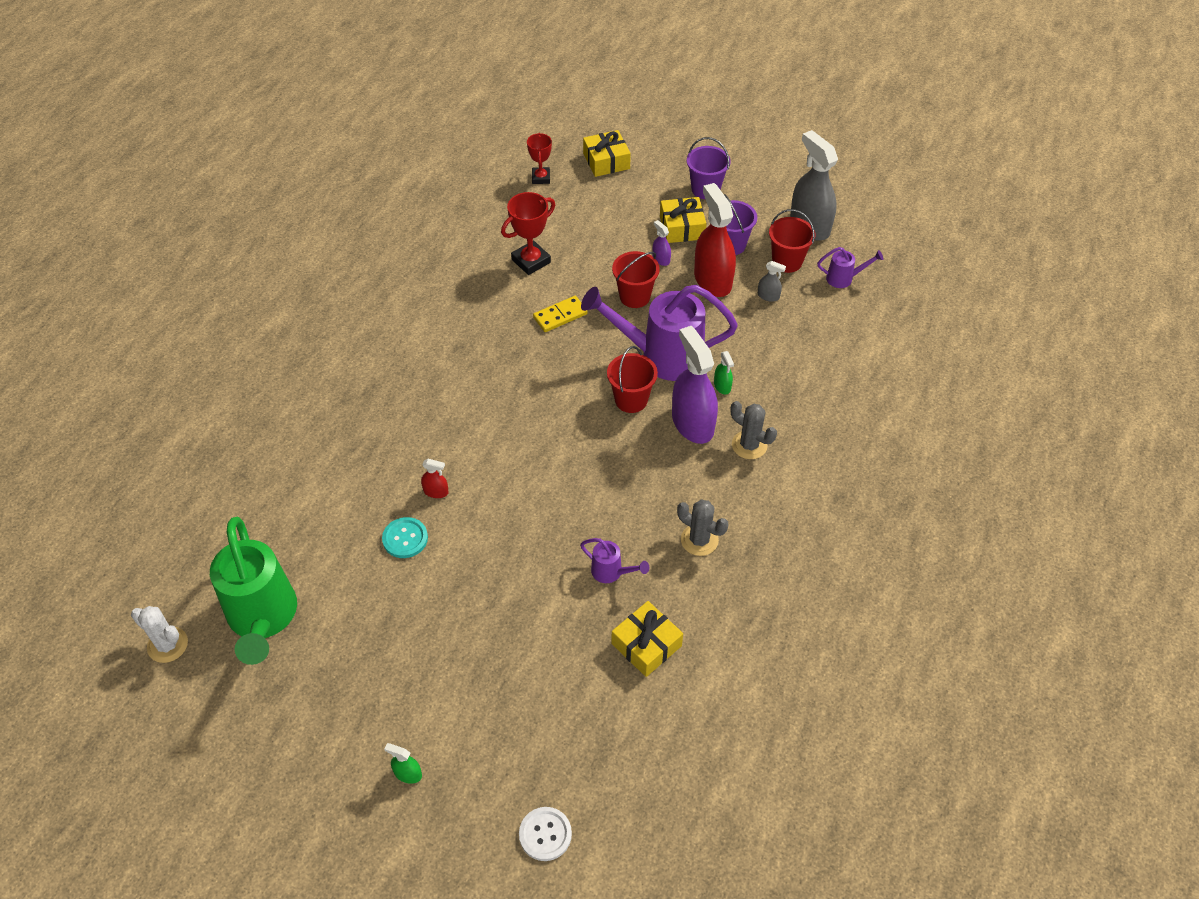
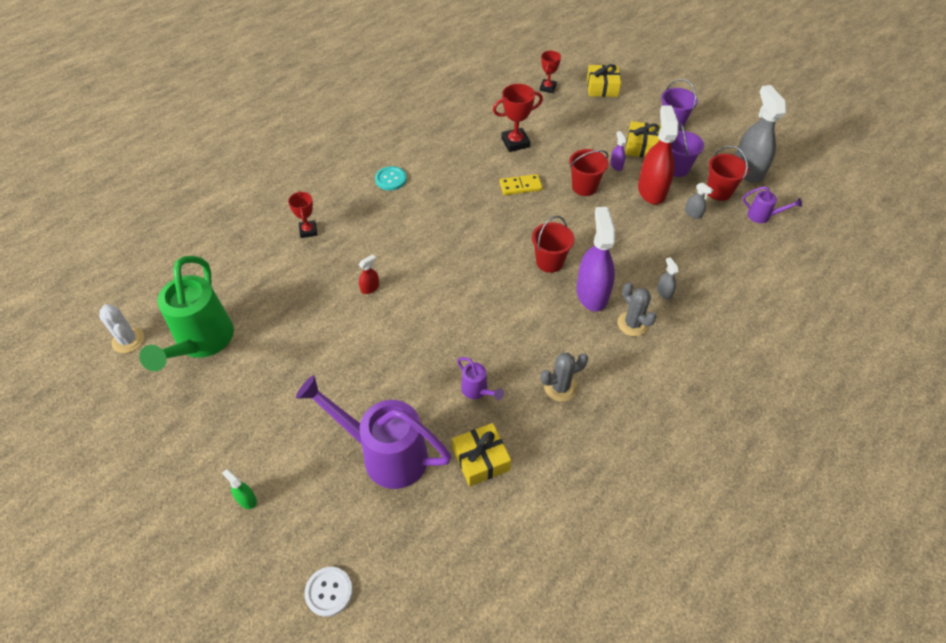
camera: 20 degrees right, 0 degrees up
(326, 444) = (308, 231): none -> red trophy
(405, 538) = (331, 315): turquoise button -> turquoise button (391, 179)
(436, 491) = (370, 288): red spray bottle -> red spray bottle turned 75 degrees counterclockwise
(661, 356) = (587, 236): purple watering can -> purple watering can (385, 454)
(699, 540) = (560, 387): grey cactus -> grey cactus turned 75 degrees counterclockwise
(722, 386) = (628, 271): green spray bottle -> none
(770, 398) = (664, 292): none -> grey spray bottle

